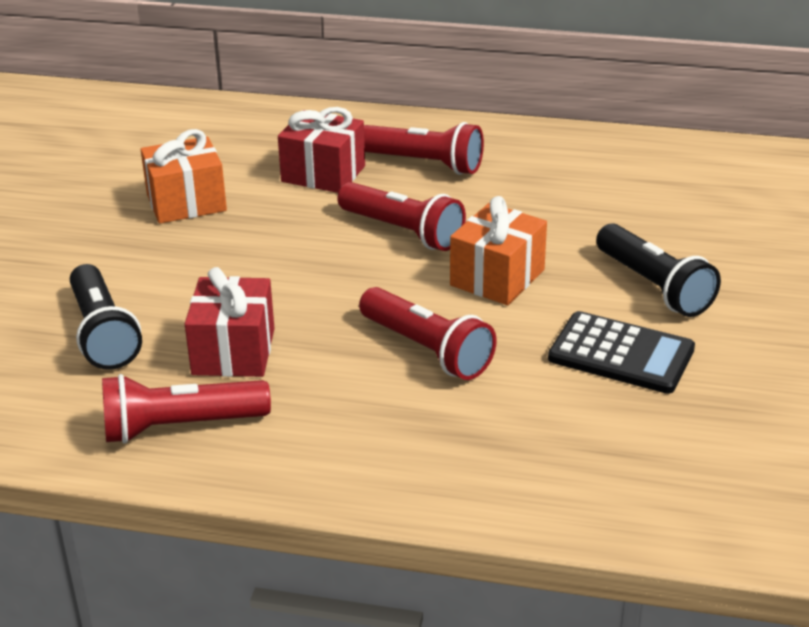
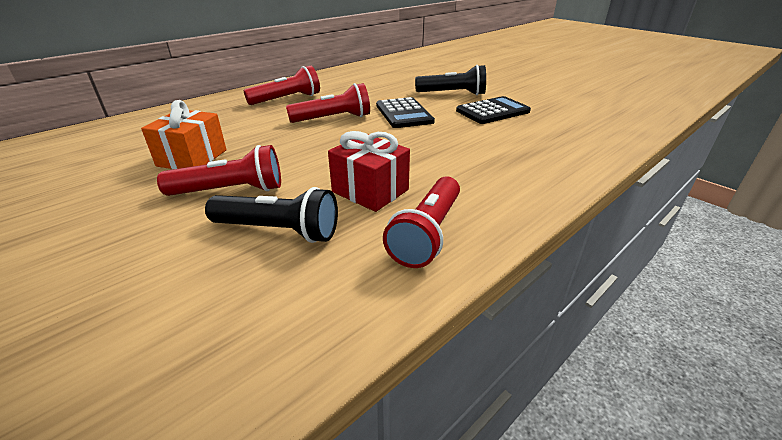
camera: 55 degrees left, 0 degrees up
(323, 174) = (247, 119): red gift -> none
(427, 350) = (440, 143): red flashlight -> red flashlight (230, 191)
(497, 278) = (403, 114): orange gift -> black calculator

